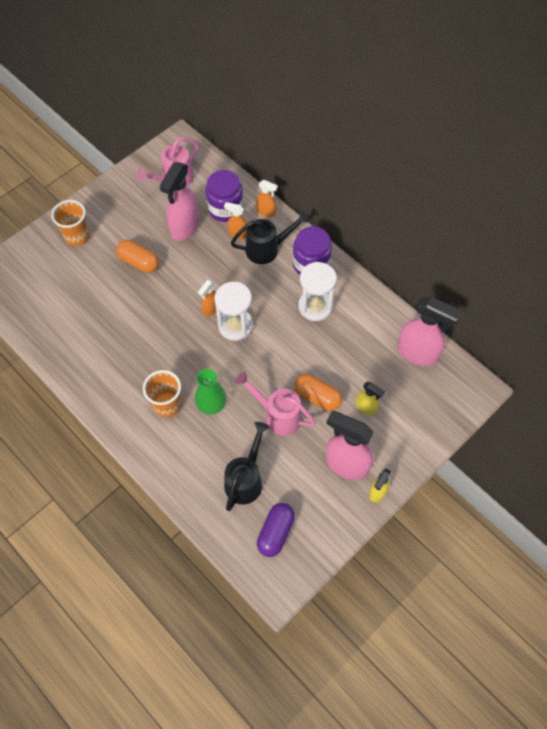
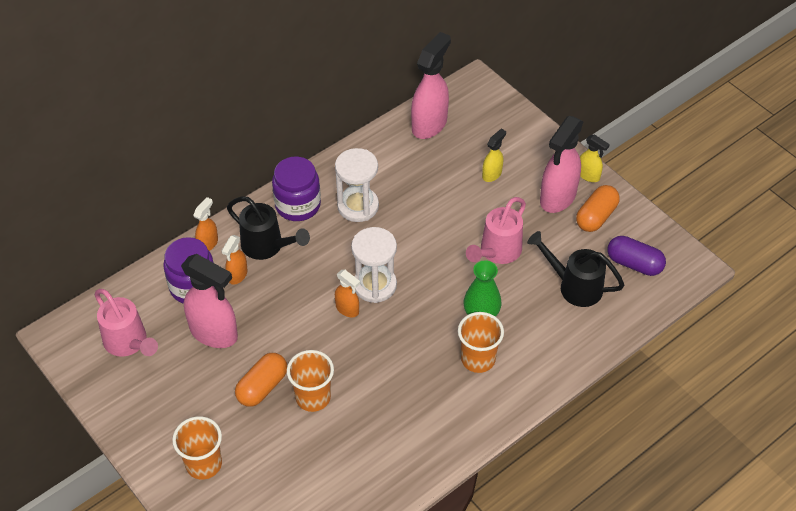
camera: 85 degrees left, 10 degrees down
(130, 294) = (313, 397): none -> orange cup
(267, 249) = (267, 246): black watering can -> black watering can turned 135 degrees clockwise
(317, 397) = (477, 214): orange capsule -> orange capsule (596, 216)

